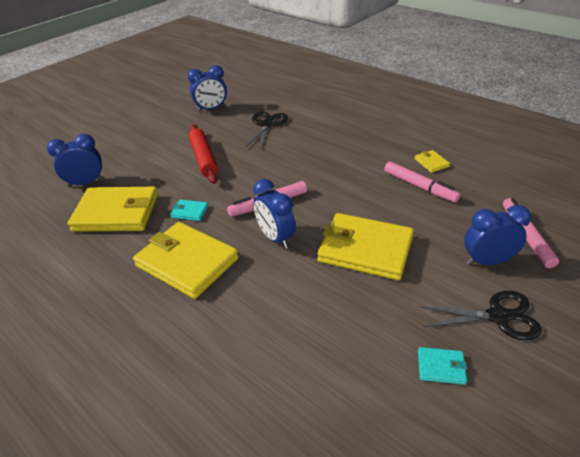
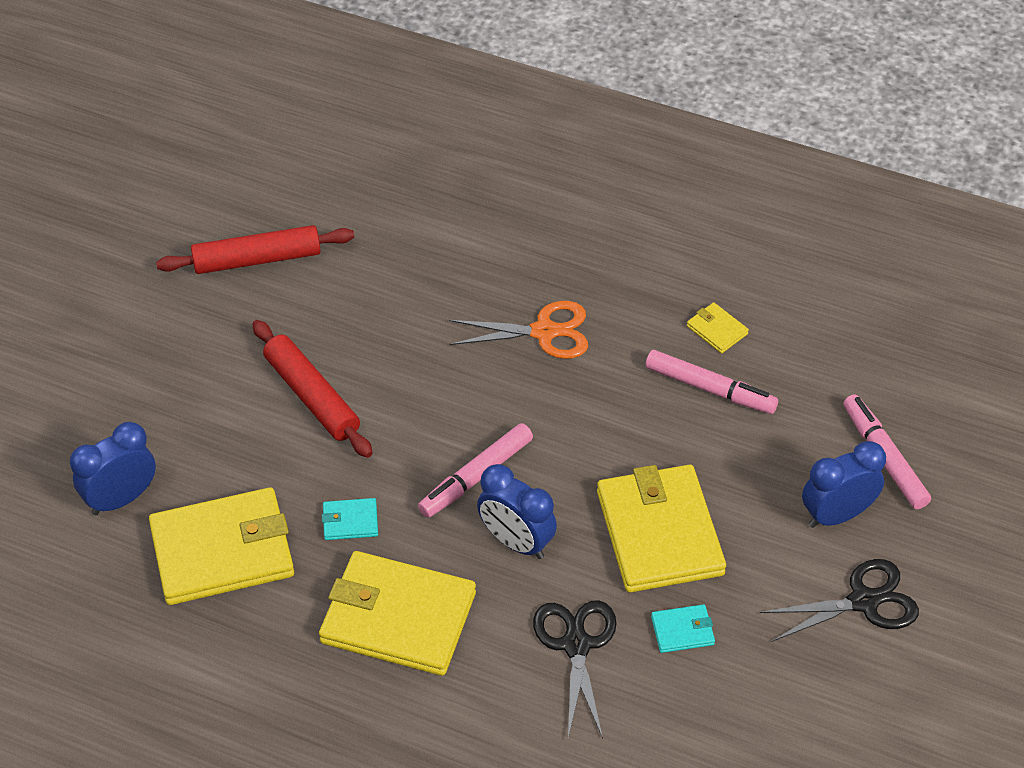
camera: 20 degrees left, 10 degrees up
(211, 109) = (257, 259): blue clock -> red rolling pin
(267, 124) = (391, 285): black scissors -> black scissors (576, 645)
(335, 151) = (544, 332): none -> orange scissors
(365, 249) = (659, 532): yellow wallet -> yellow wallet turned 75 degrees clockwise
(441, 367) = (806, 691): turquoise wallet -> turquoise wallet (682, 631)

